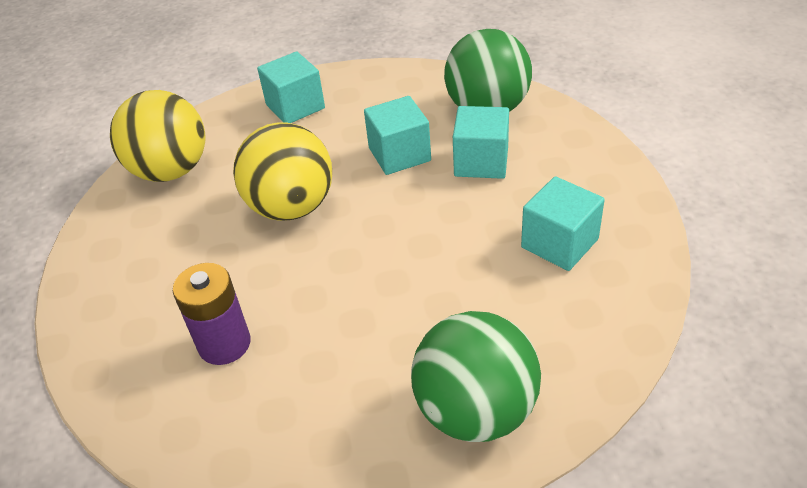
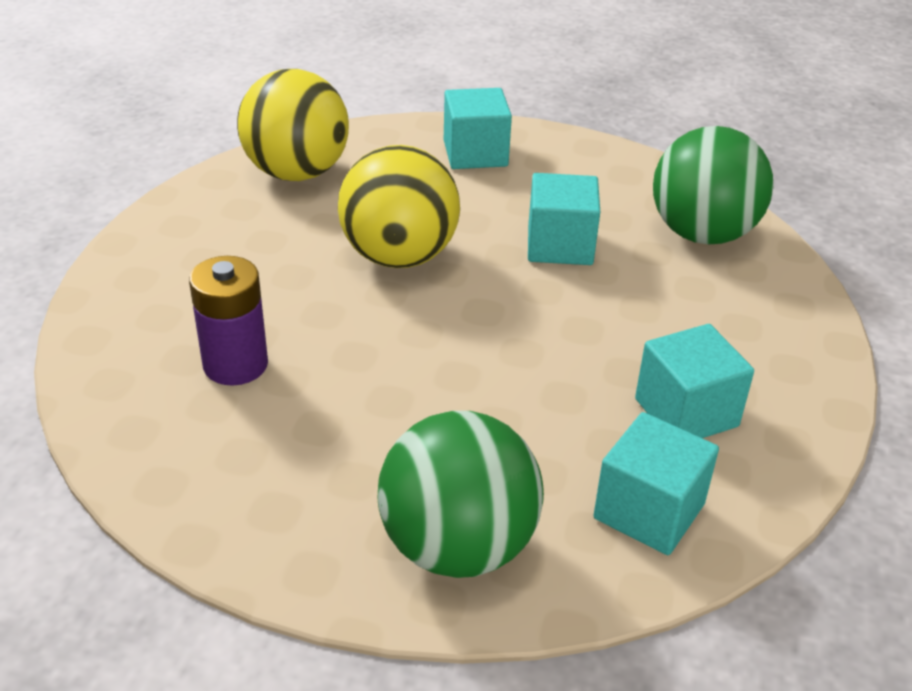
camera: 20 degrees right, 5 degrees down
(481, 162) = (653, 288): turquoise cube -> turquoise cube (649, 511)

